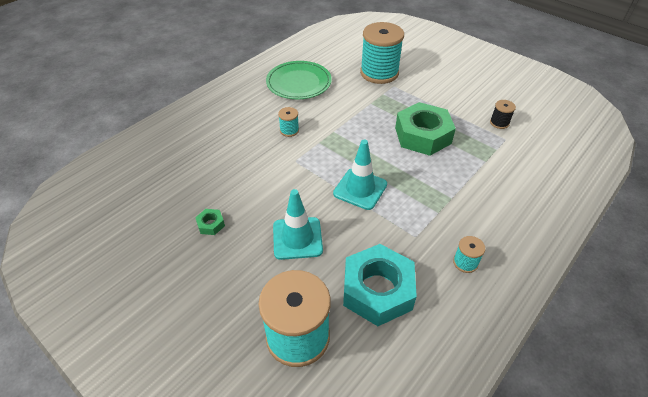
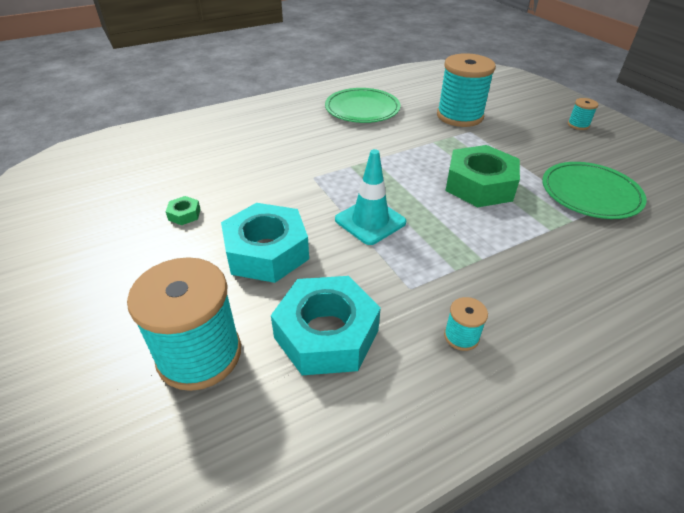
camera: 20 degrees right, 5 degrees down
(289, 130) = (324, 148): turquoise spool -> turquoise spool (578, 125)
(297, 238) = (266, 252): turquoise traffic cone -> turquoise nut
(499, 123) = (590, 193): black spool -> green plate

